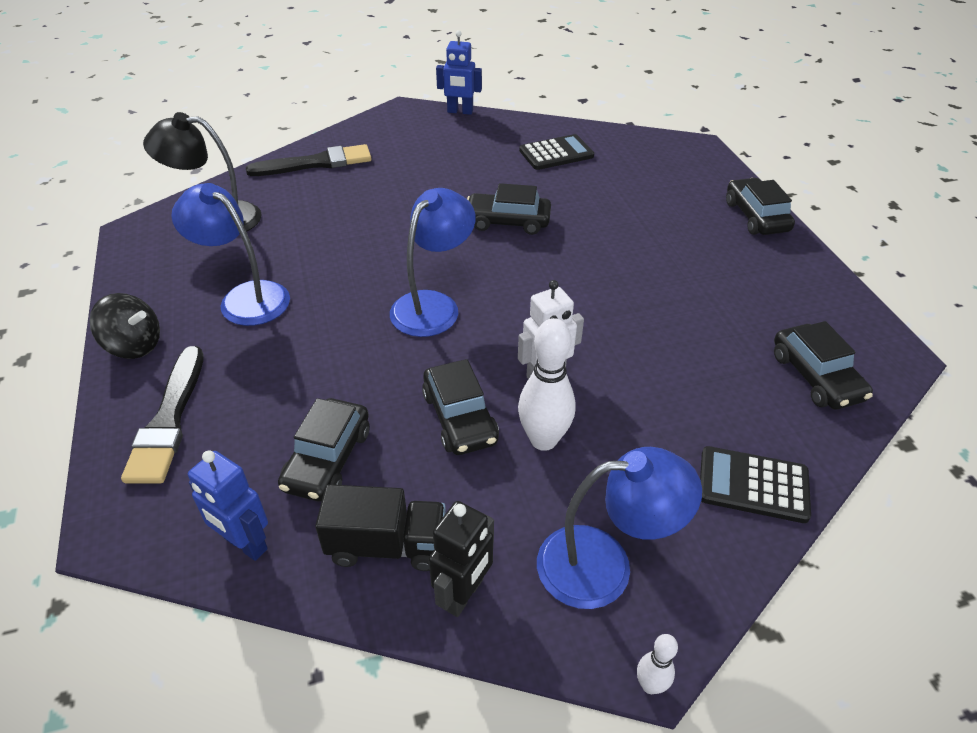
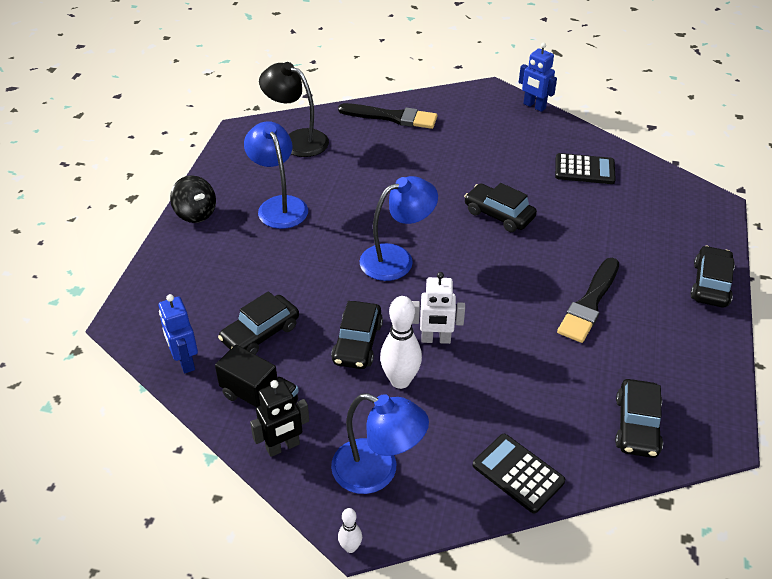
camera: 30 degrees right, 0 degrees up
(169, 420) = (187, 270): black brush -> black brush (589, 303)

